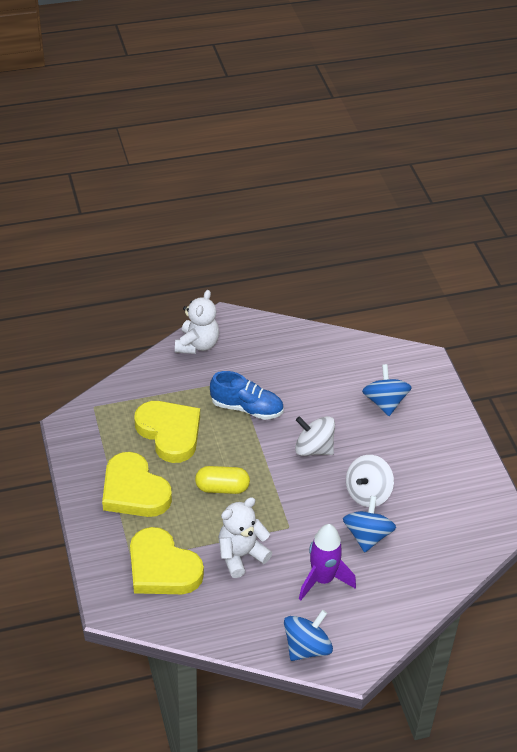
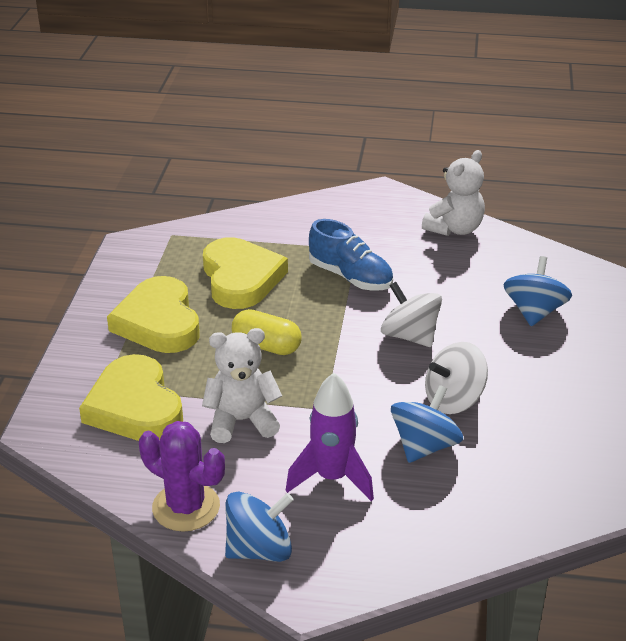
camera: 25 degrees right, 10 degrees down
(197, 345) = (331, 207): white teddy bear -> white teddy bear (454, 229)
(243, 633) = (186, 507): none -> purple cactus

